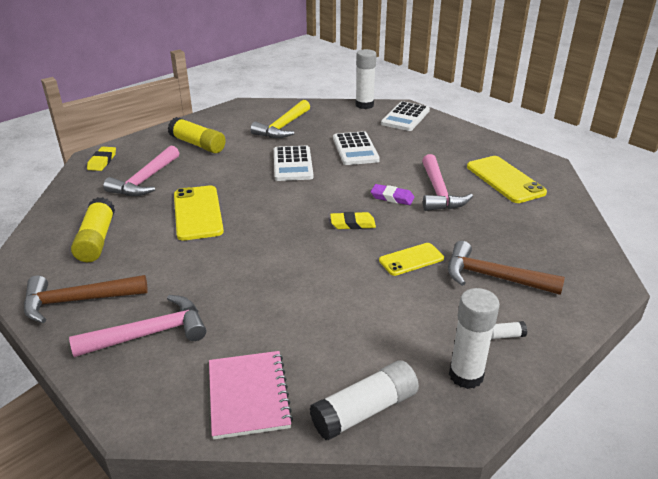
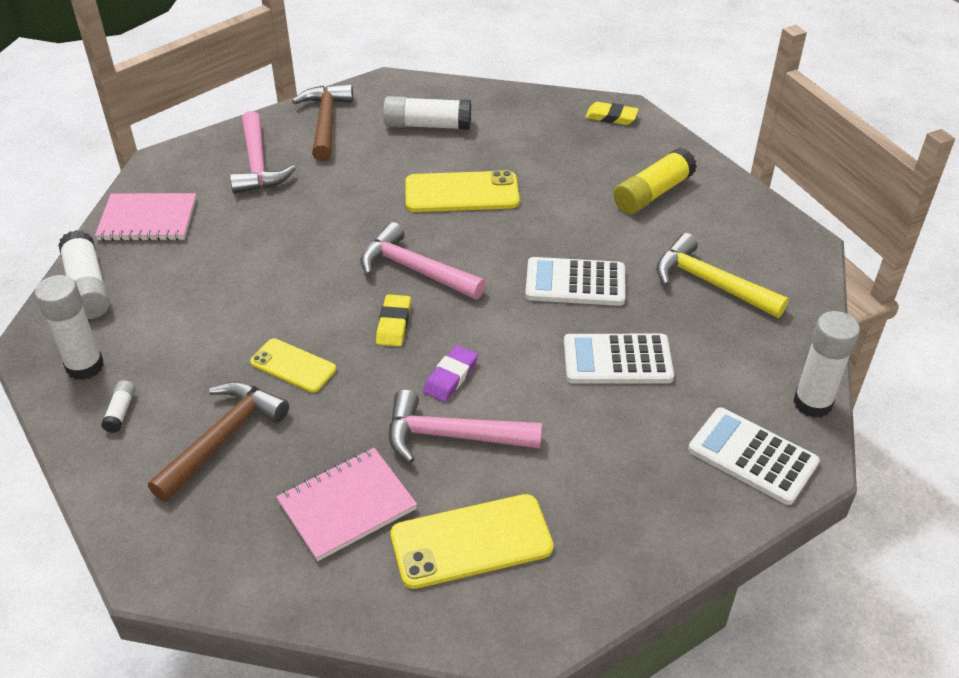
camera: 100 degrees right, 10 degrees up
(96, 240) = (427, 125): yellow glue stick -> white glue stick
(145, 180) = (553, 151): pink hammer -> pink hammer (415, 270)
(411, 259) = (293, 366): yellow phone -> yellow phone turned 45 degrees counterclockwise
(510, 219) = (347, 505): none -> pink notebook

